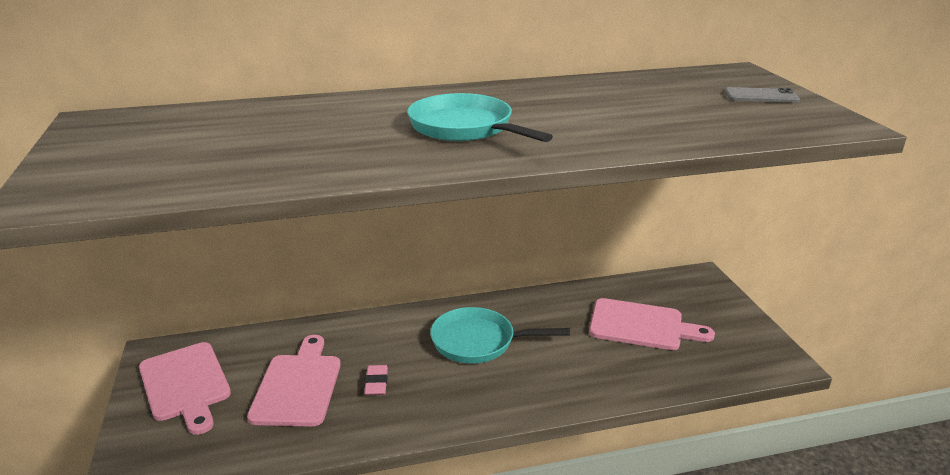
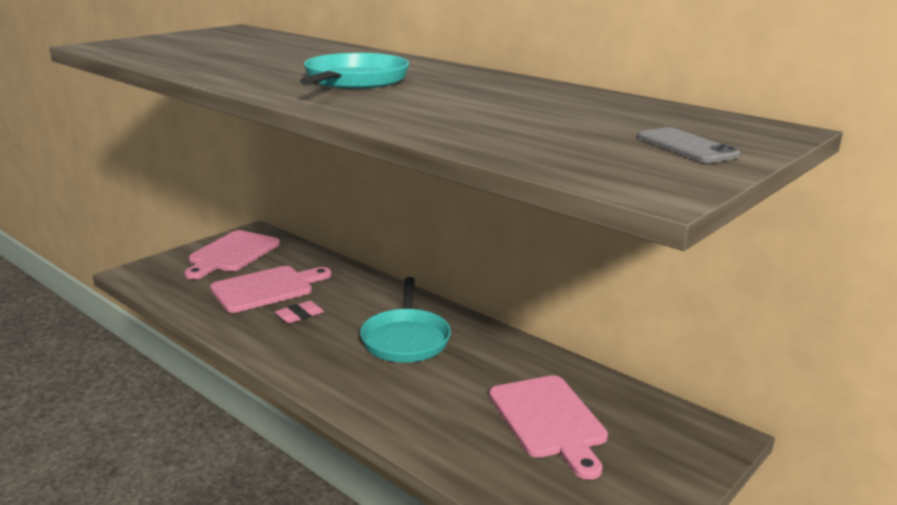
camera: 55 degrees right, 5 degrees down
(479, 342) = (406, 339): turquoise pan -> turquoise pan turned 150 degrees counterclockwise

